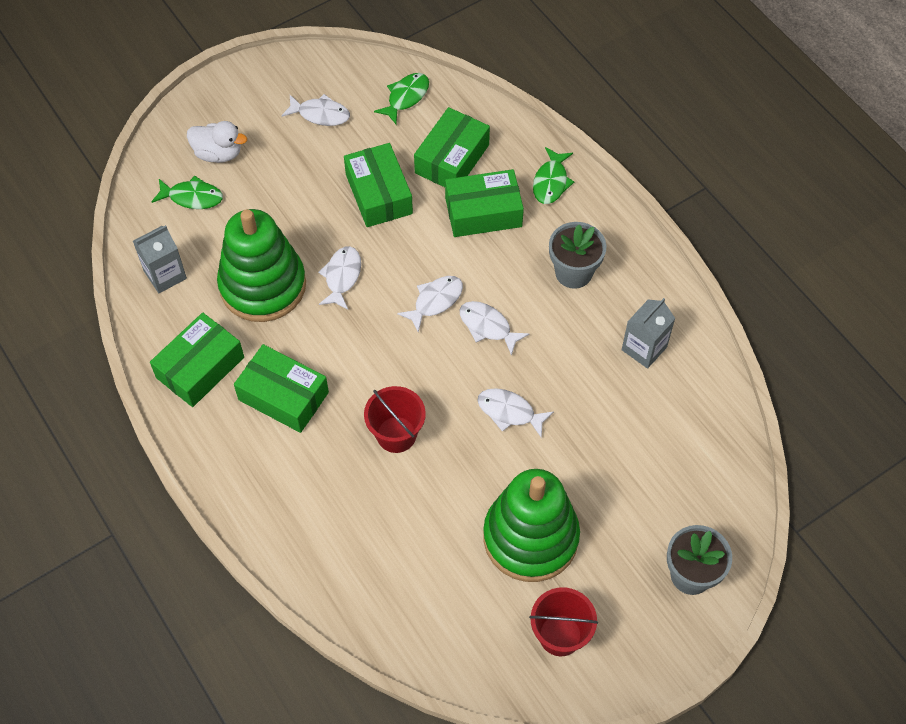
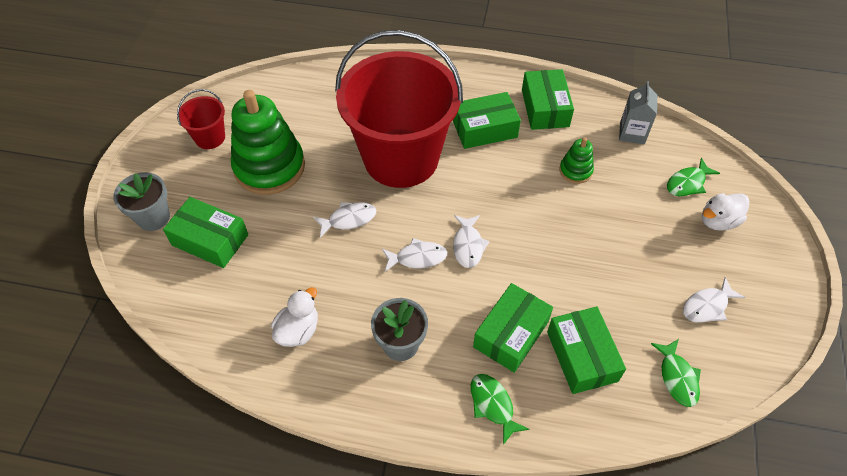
camera: 135 degrees right, 5 degrees down
(263, 285) = (575, 171): green stacking toy -> green stacking toy, size x0.47
(342, 277) = (540, 212): white fish -> none
(379, 194) = (592, 284): green box -> green box (210, 240)
(396, 434) = (401, 158): red bucket -> red bucket, size x2.45
(644, 348) = (298, 330): grey carton -> white duck

